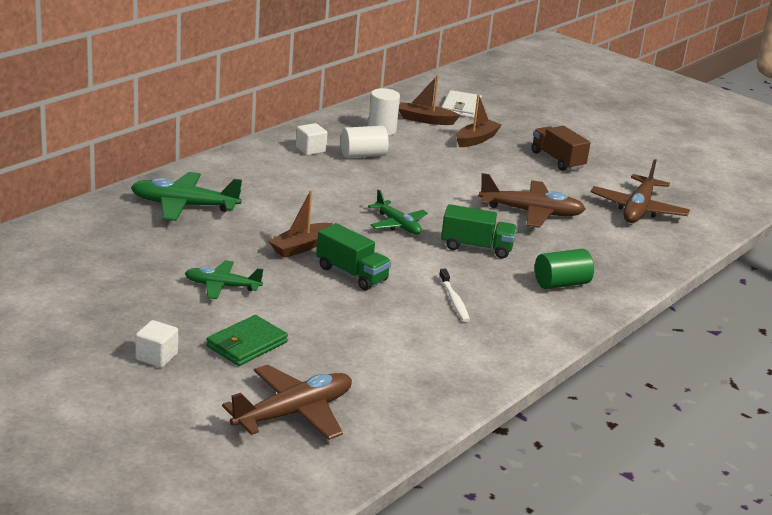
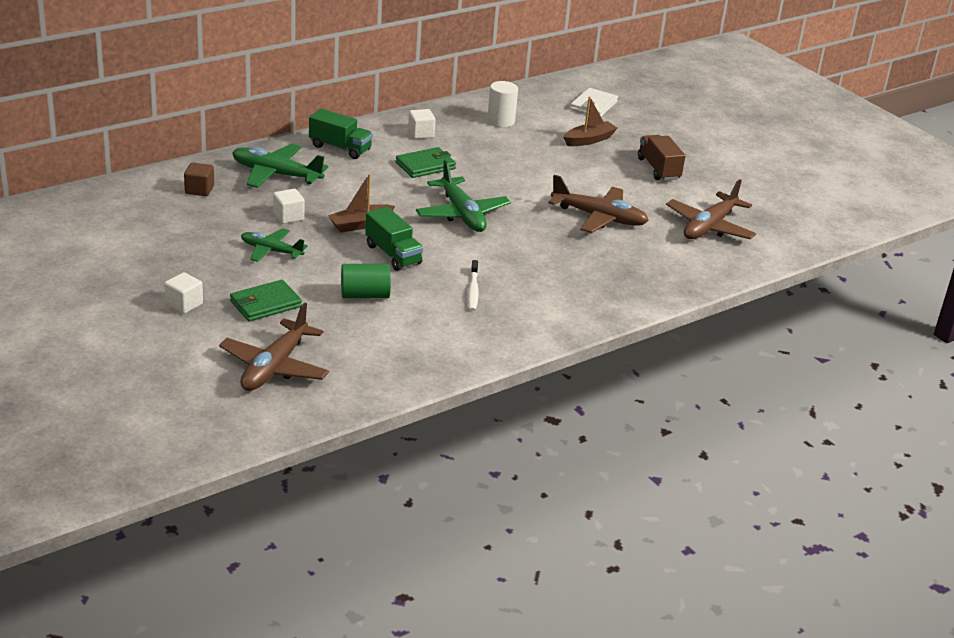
camera: 15 degrees right, 5 degrees up
(109, 231) = (199, 190): none -> brown cube
(221, 248) = (288, 217): none -> white cube
(294, 413) = (274, 367): brown plane -> brown plane turned 135 degrees clockwise
(333, 180) = (425, 165): none -> green wallet
(363, 155) = (468, 144): white cylinder -> none
(398, 225) = (462, 214): green plane -> green plane, size x1.56
(425, 120) = (550, 115): brown boat -> none
(476, 247) = (524, 244): green truck -> green truck (340, 148)
(561, 284) = (585, 288): green cylinder -> green cylinder (365, 295)

